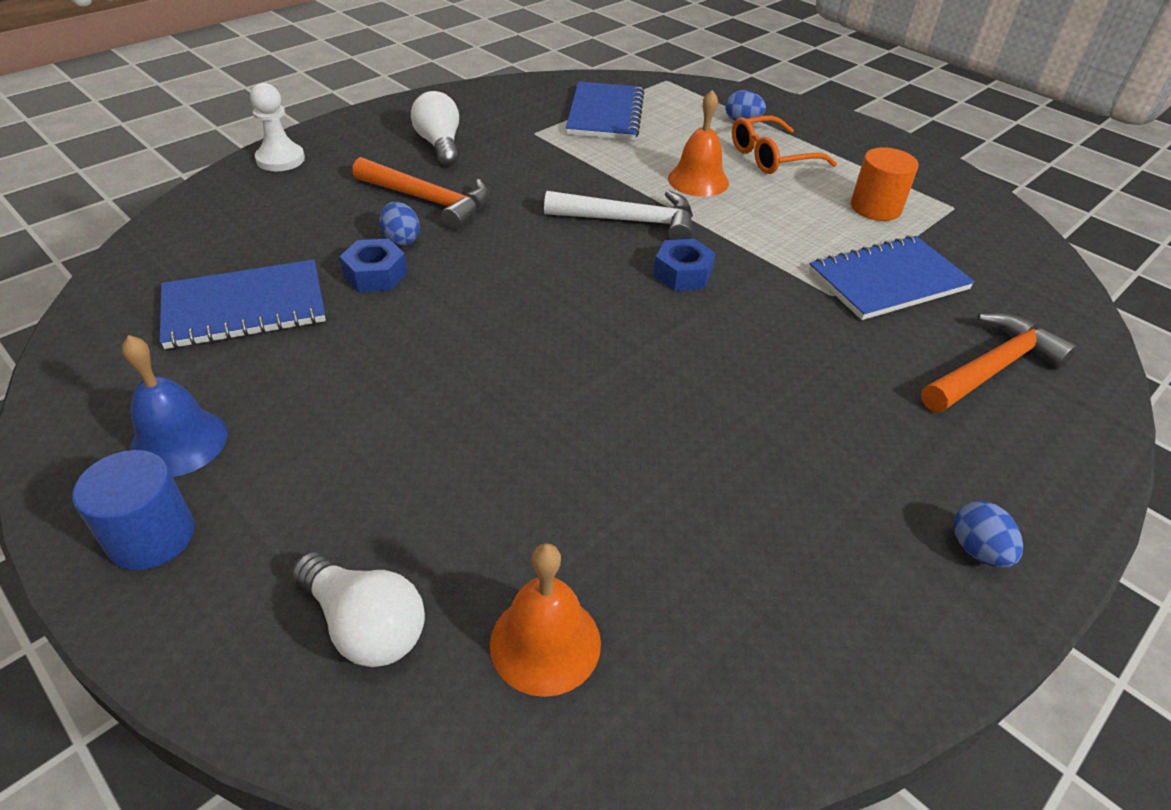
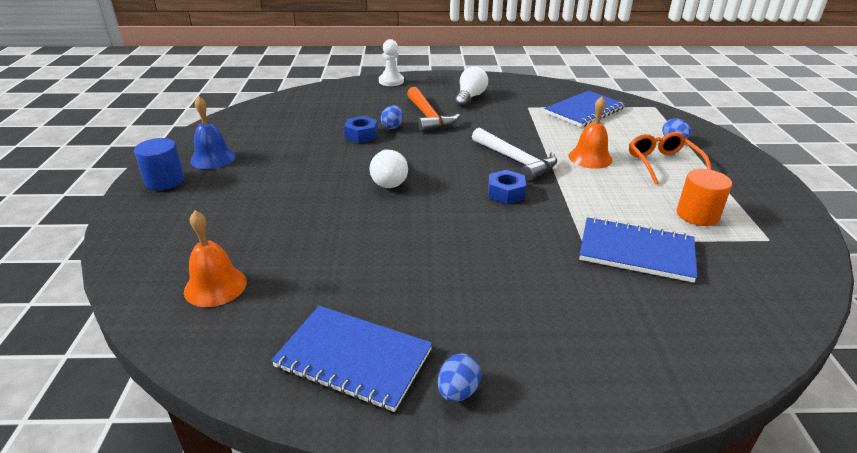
camera: 45 degrees right, 10 degrees down
(245, 307) = (297, 127): blue notebook -> blue notebook (353, 358)
(365, 625) = (175, 242): white light bulb -> white light bulb (388, 179)
(772, 157) = (663, 164): orange glasses -> orange glasses turned 60 degrees clockwise
(992, 368) = (633, 326): orange hammer -> none

